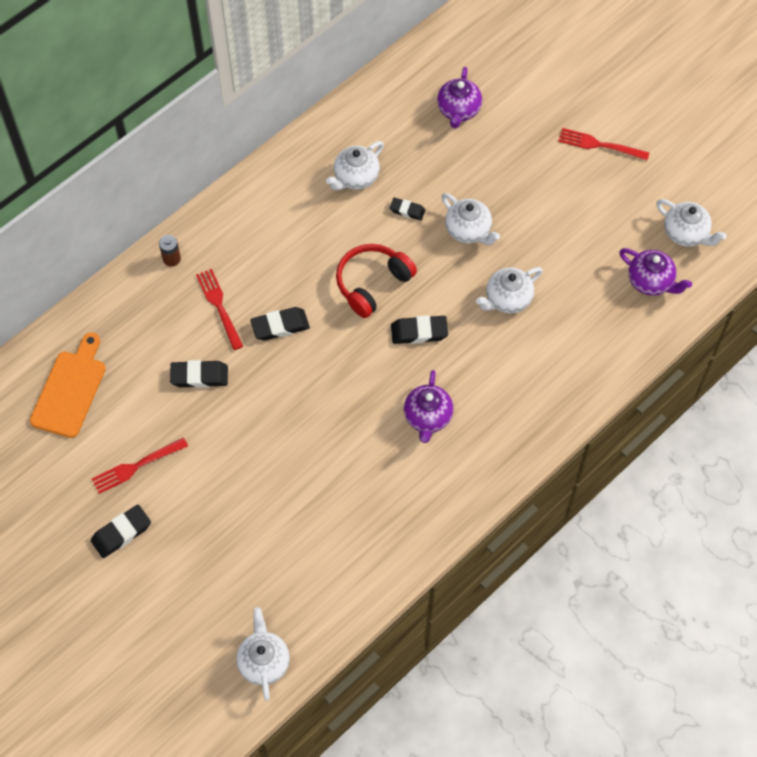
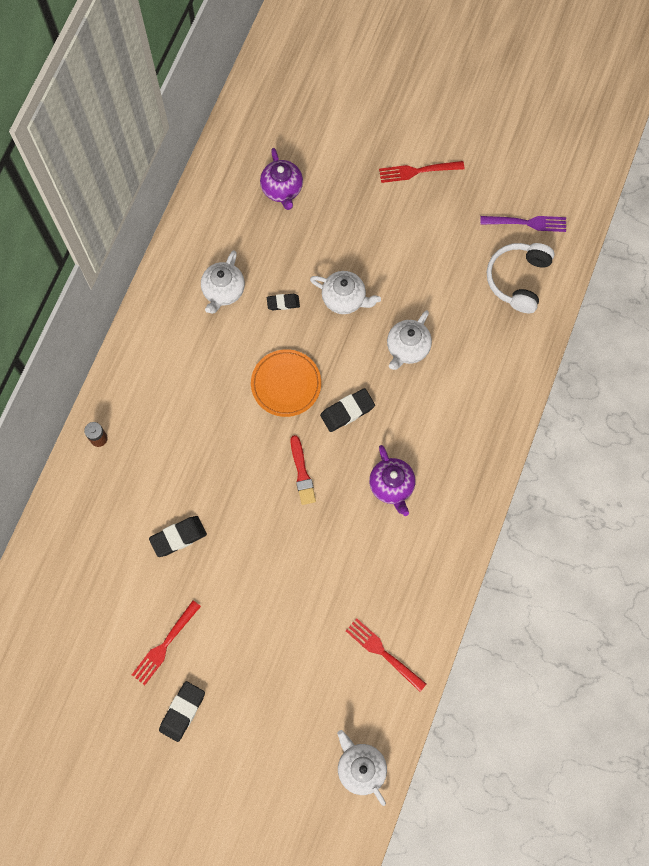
camera: 25 degrees left, 10 degrees up
(70, 390) = (70, 601): orange cutting board -> none
(219, 306) = (163, 464): red fork -> red fork (383, 653)
(280, 326) = (225, 459): black eraser -> none
(346, 369) = (302, 473): none -> red brush
(372, 283) = (286, 384): red headphones -> orange plate
(651, 281) = (518, 279): purple teapot -> white headphones
(686, 233) = (527, 223): white teapot -> purple fork

